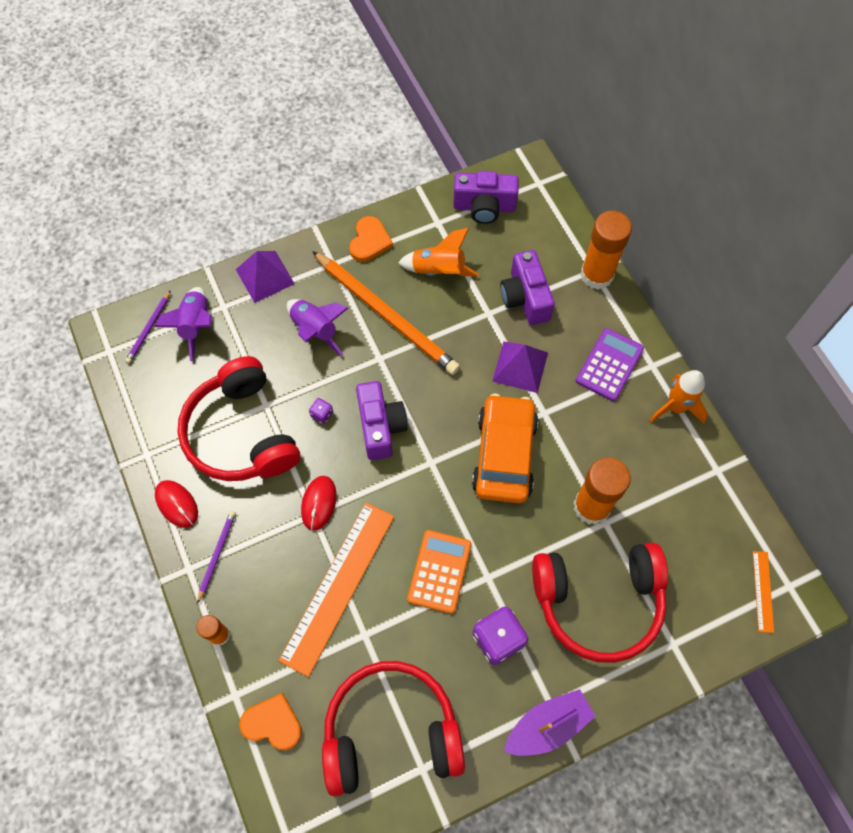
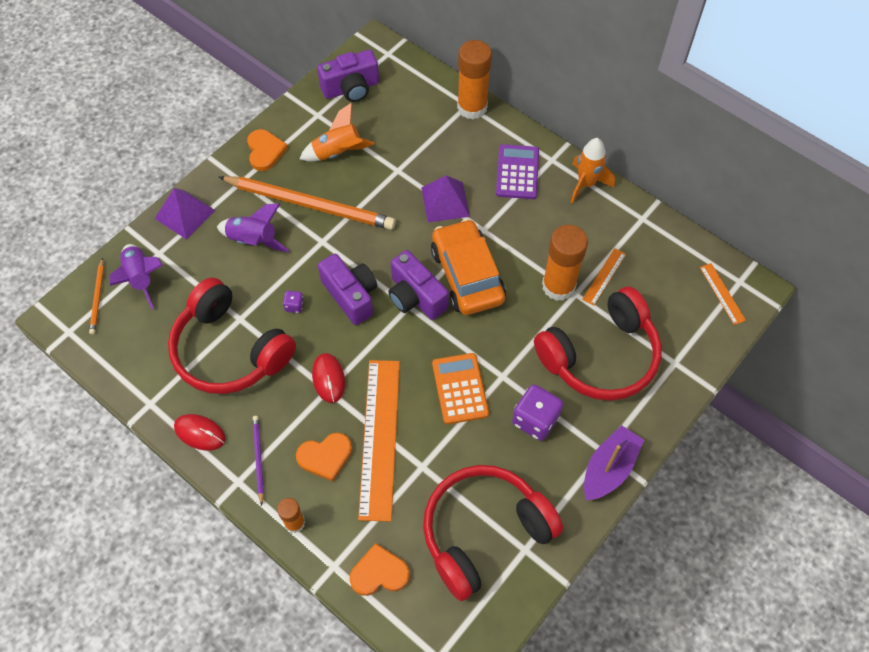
camera: 25 degrees left, 5 degrees down
(149, 328) = (98, 298): purple pencil -> orange pencil
(278, 582) = (325, 456): none -> orange heart
(525, 298) = (422, 147): purple camera -> purple camera (415, 296)
(644, 517) = (604, 276): none -> orange ruler

